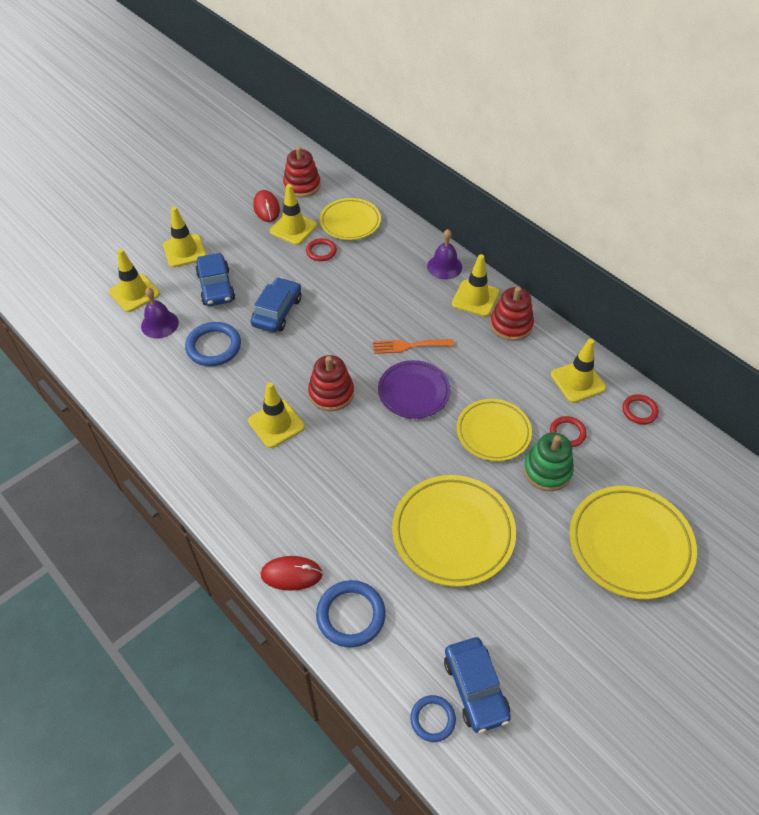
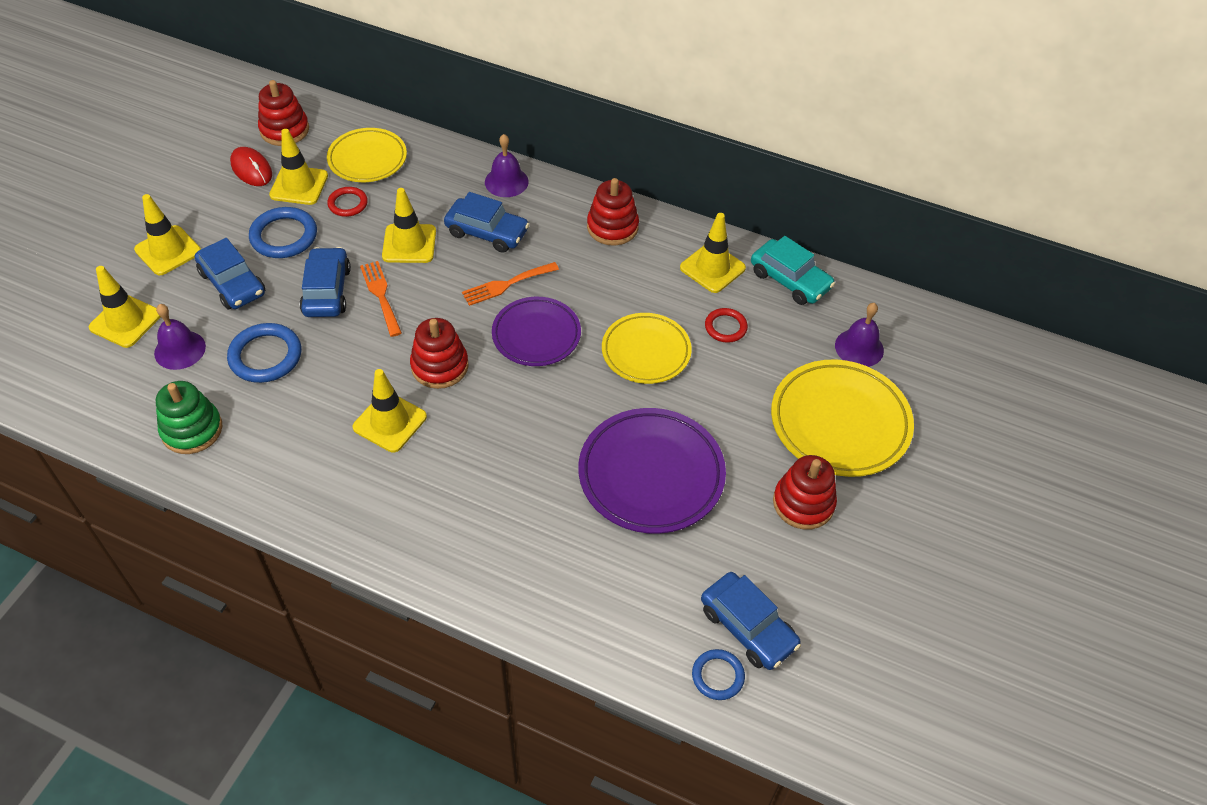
camera: 25 degrees left, 0 degrees up
(291, 574) = (490, 584): red mouse -> none
(313, 326) = (381, 295): none -> orange fork
(351, 615) = (579, 603): blue ring -> blue ring (284, 236)
(412, 301) = (487, 232): none -> blue car
(453, 533) = (651, 475): yellow plate -> purple plate
(475, 298) = (558, 208): yellow traffic cone -> yellow traffic cone (409, 244)
(547, 470) = (722, 374): green stacking toy -> green stacking toy (192, 430)
(568, 602) = (803, 503): none -> red stacking toy
(639, 411) = (790, 280): red ring -> turquoise car
(675, 486) = (859, 347): none -> purple bell

